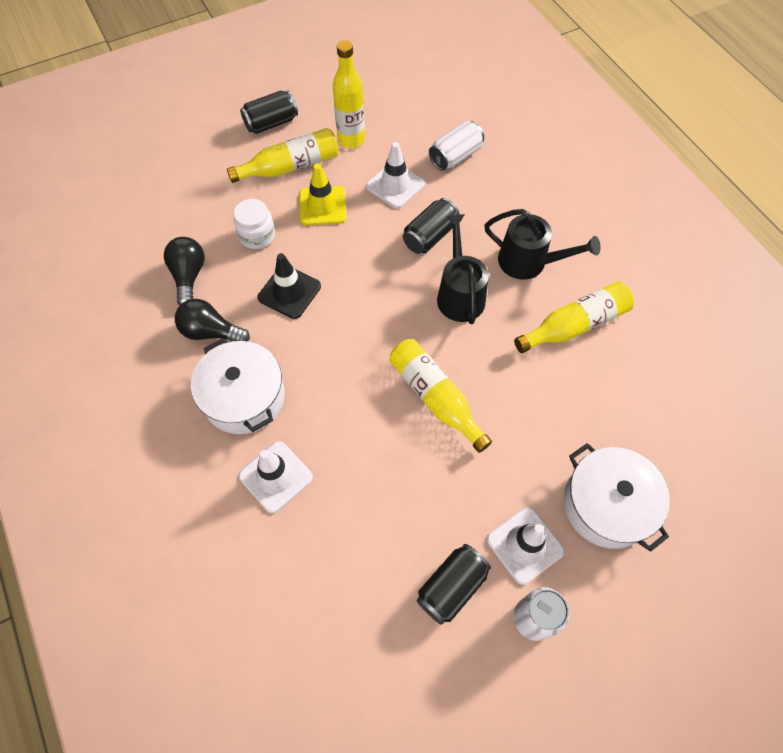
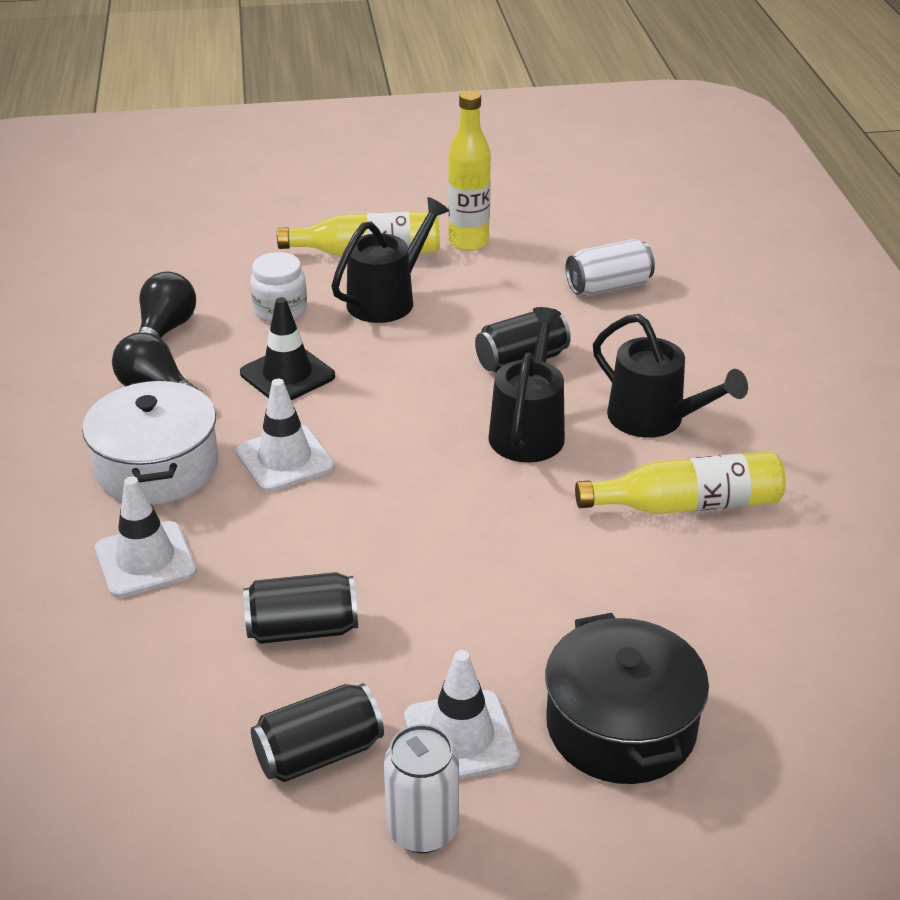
camera: 20 degrees right, 25 degrees down
(271, 123) = (369, 206): black can -> black can (302, 629)
(322, 206) = (387, 299): yellow traffic cone -> black watering can
(395, 185) = (502, 299): white traffic cone -> white traffic cone (285, 459)
(435, 397) = (425, 533): yellow bottle -> none
(606, 505) = (621, 726): white pot -> black pot

